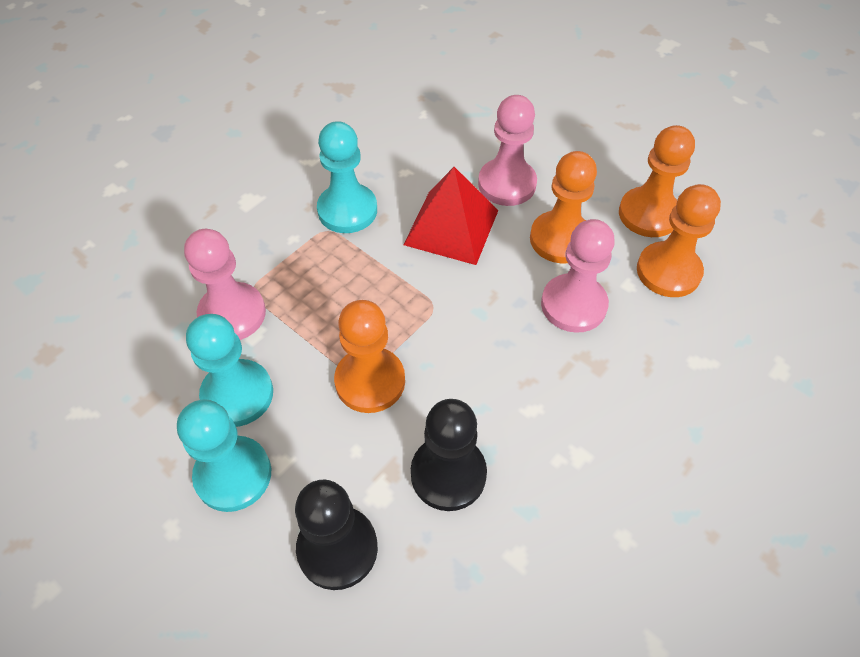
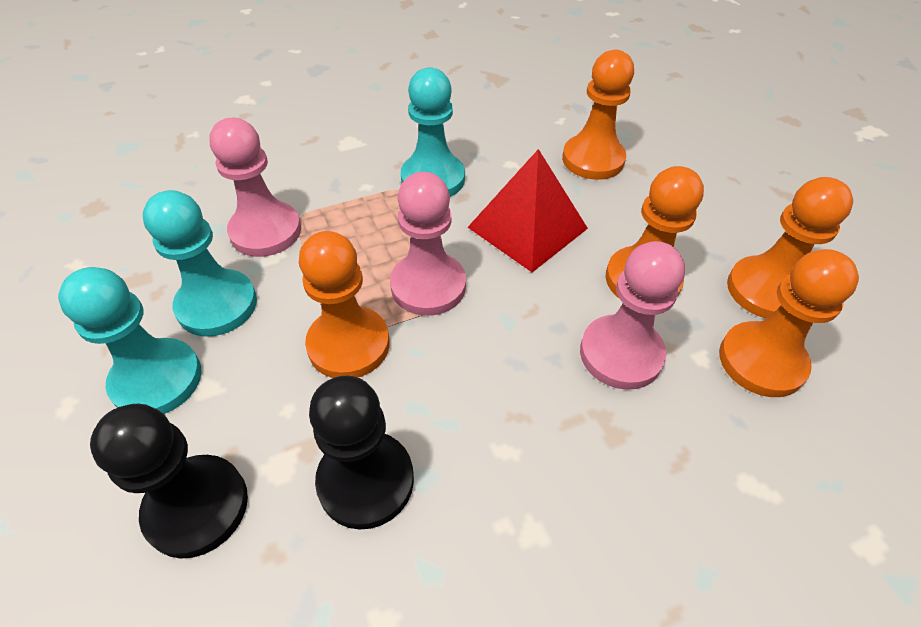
camera: 25 degrees right, 5 degrees down
(470, 144) = (593, 159): none -> orange pawn
(507, 184) = (611, 207): pink pawn -> pink pawn (428, 286)

